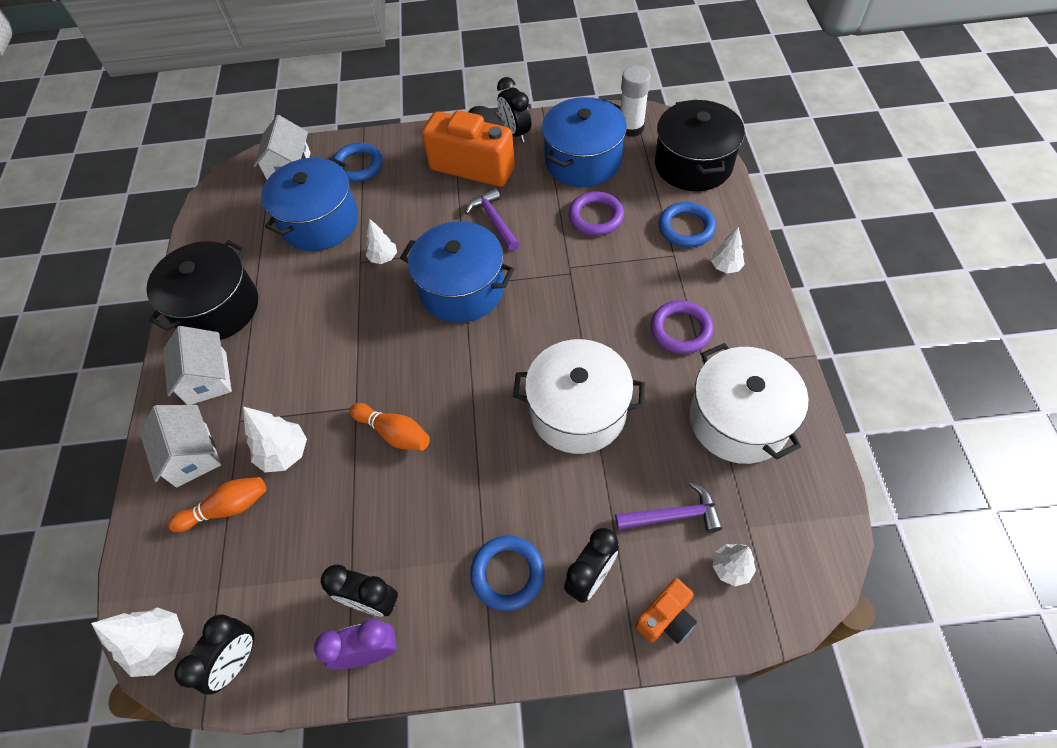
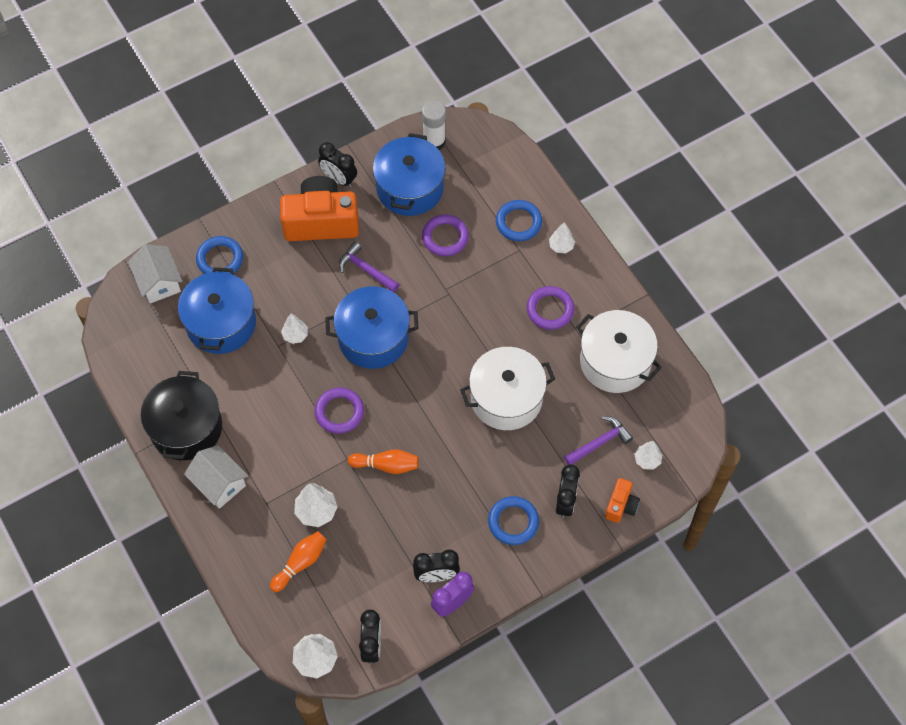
camera: 30 degrees left, 5 degrees up
(192, 455) = (248, 540): white house -> none
(379, 352) = (339, 412): none -> purple ring
(693, 164) = (500, 161): black pot -> none

